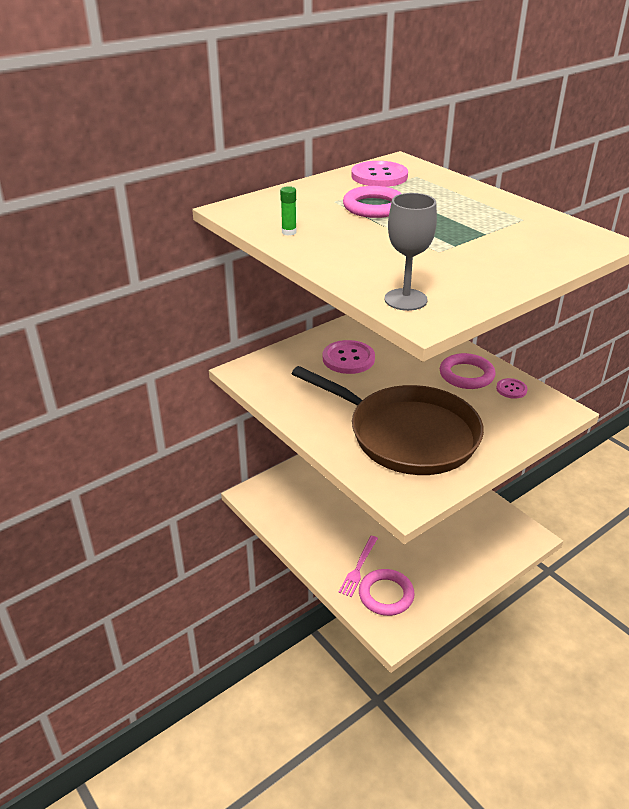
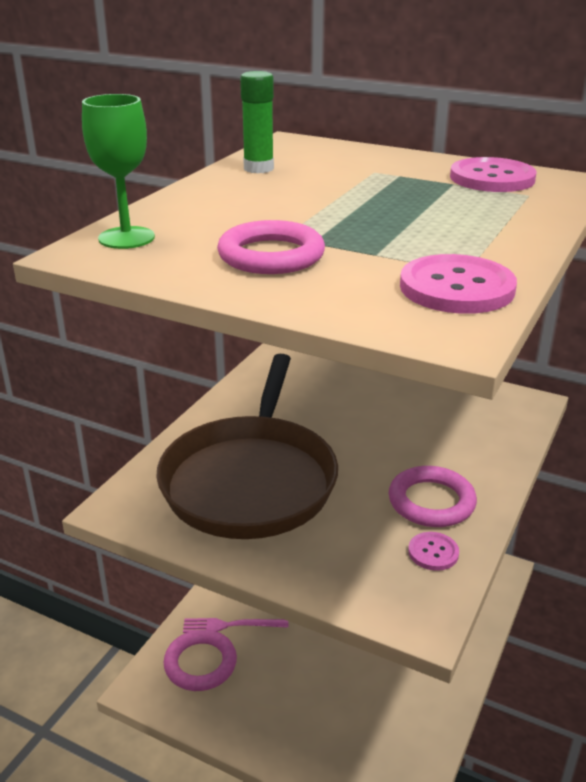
camera: 65 degrees right, 5 degrees down
(289, 232) = (258, 168): green glue stick -> green glue stick, size x1.64
(348, 359) = (379, 401): pink button -> pink button (456, 288)
(374, 207) = (383, 189): pink ring -> pink ring (271, 255)
(405, 299) = (126, 238): grey goblet -> green goblet

